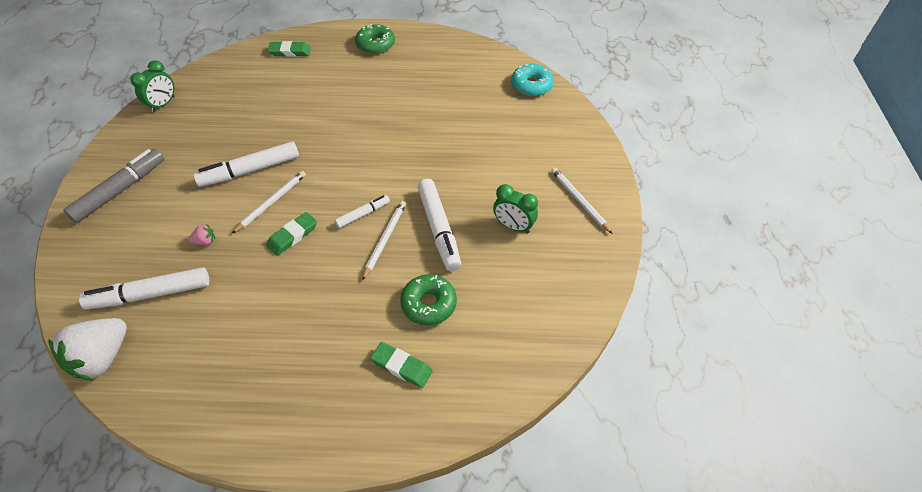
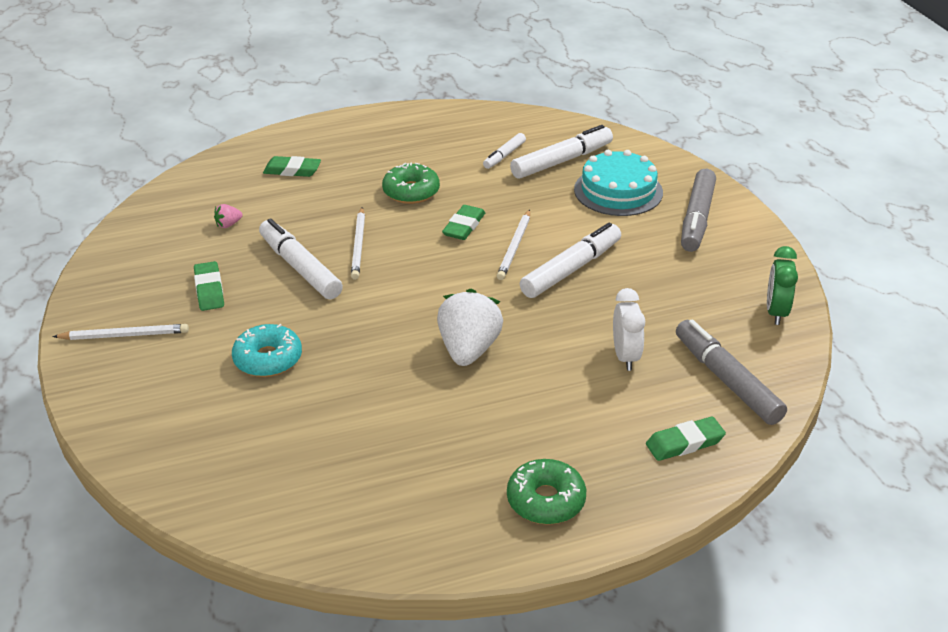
camera: 160 degrees right, 15 degrees down
(102, 358) = (556, 124): white strawberry -> white strawberry (469, 350)
(143, 239) = (618, 191): none -> turquoise cake
(205, 241) = (552, 203): pink strawberry -> pink strawberry (228, 225)
(236, 74) = (726, 380): none -> grey marker
(275, 101) = (625, 356): none -> white clock
(363, 214) = (398, 260): white marker -> white marker (504, 156)
(429, 304) = (285, 210): green donut -> green donut (411, 191)
(513, 226) = (209, 290): green clock -> green eraser
(531, 85) = (218, 492): turquoise donut -> turquoise donut (268, 359)
(579, 201) = (124, 335): white pencil -> white pencil turned 45 degrees counterclockwise

